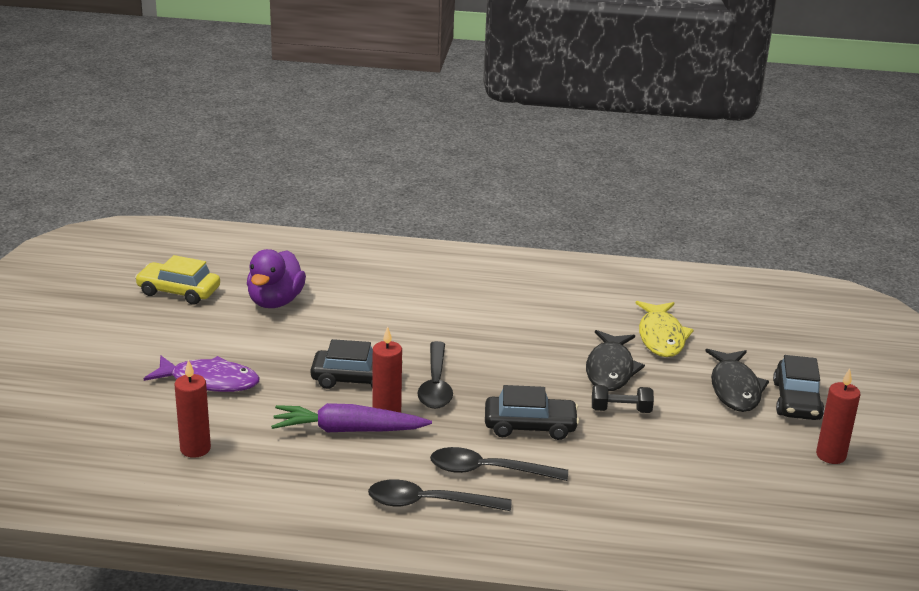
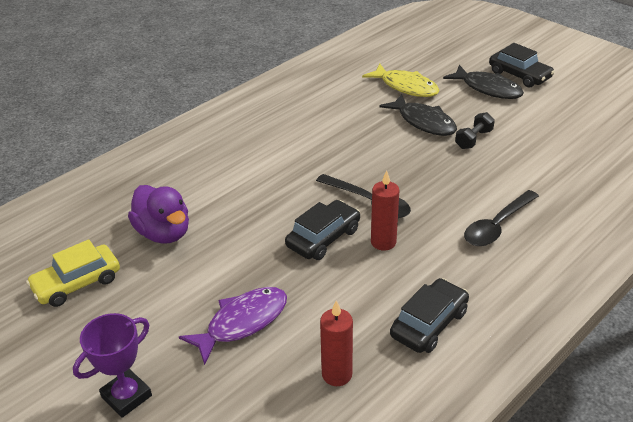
camera: 50 degrees left, 10 degrees up
(87, 364) = (126, 396): none -> purple trophy
(347, 430) = (388, 272): purple carrot -> none
(428, 503) = (515, 271): black spoon -> none
(530, 426) = (459, 183): black car -> black car (429, 323)
(831, 455) = (583, 90): red candle -> none

